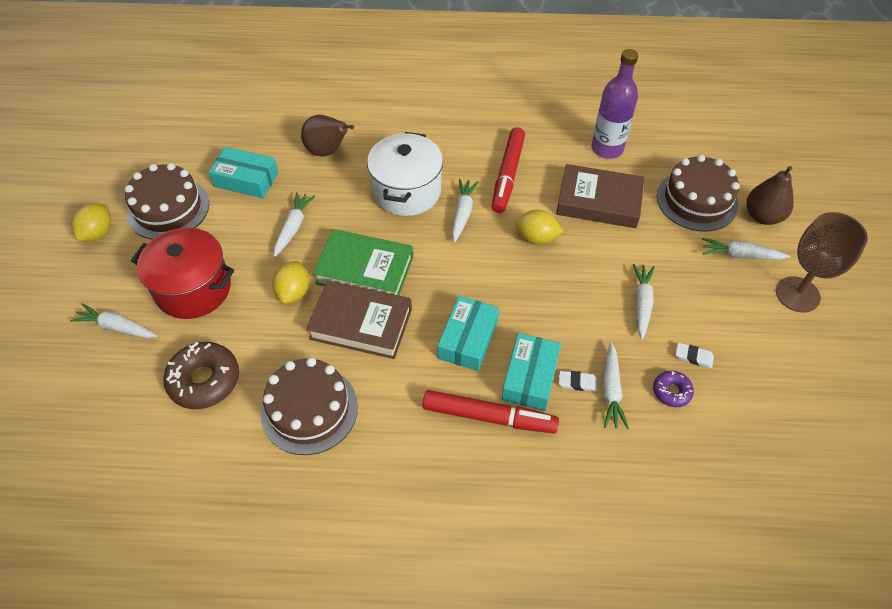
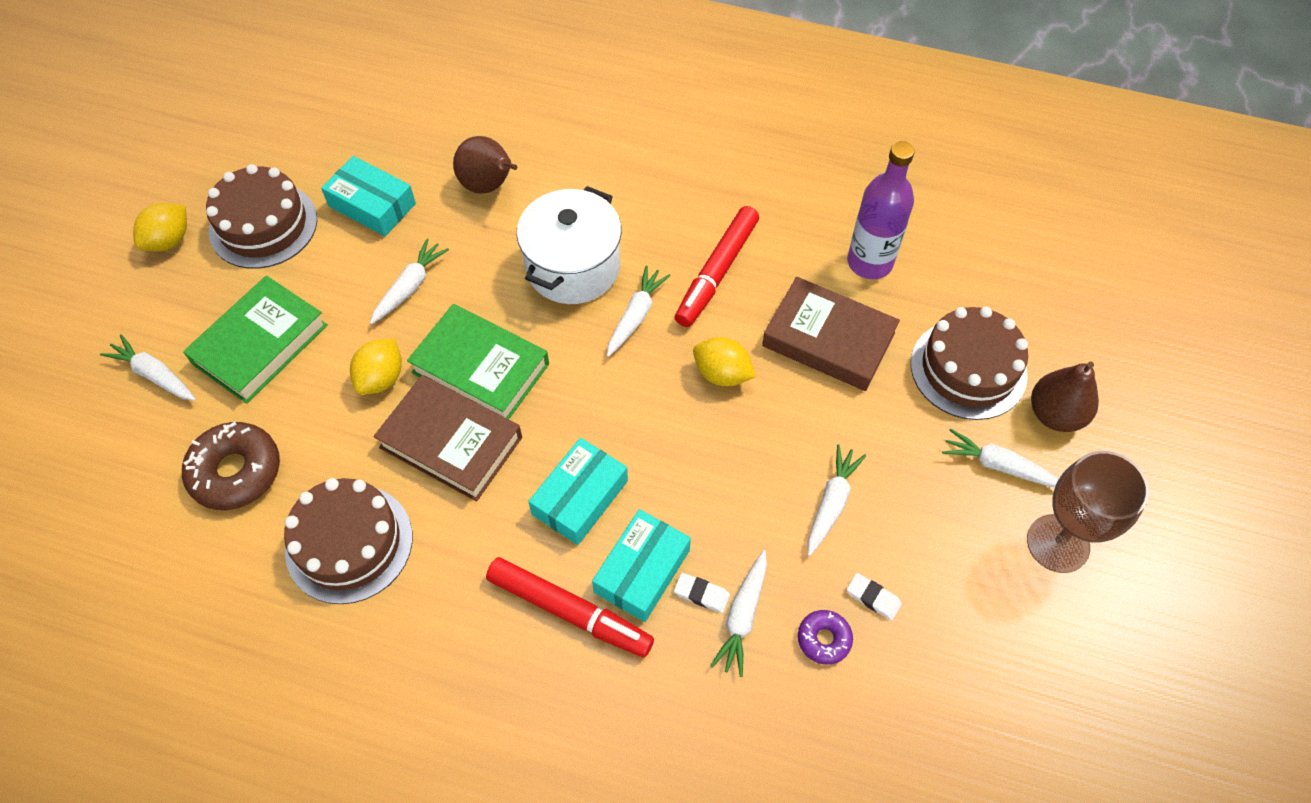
camera: 15 degrees right, 5 degrees up
(193, 289) = (260, 344): red pot -> green book

